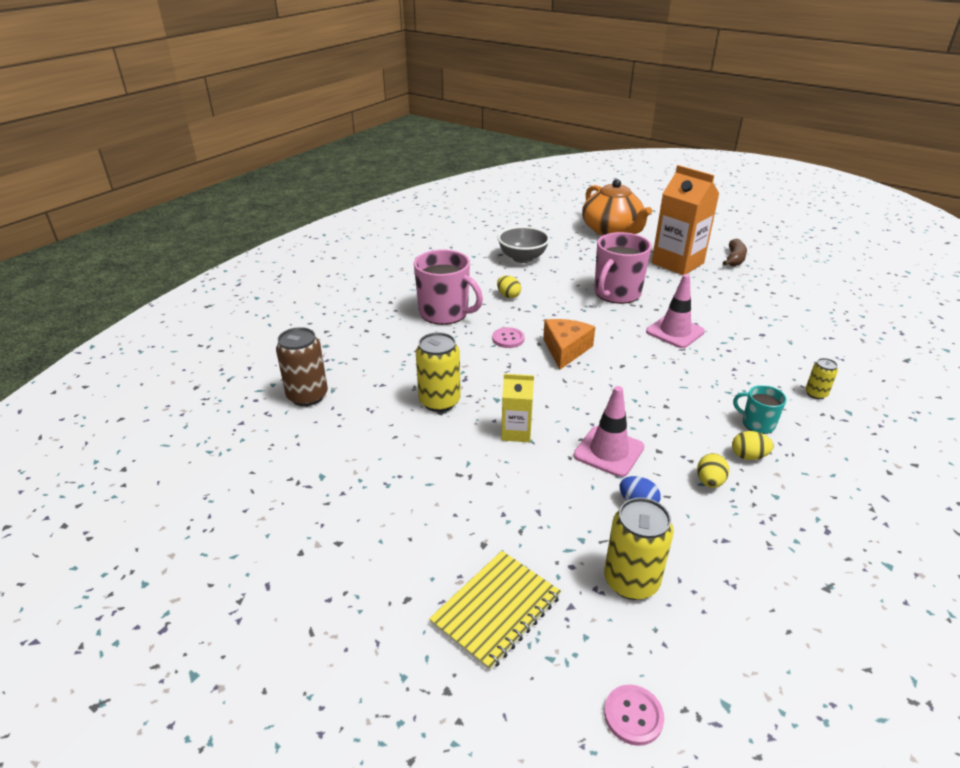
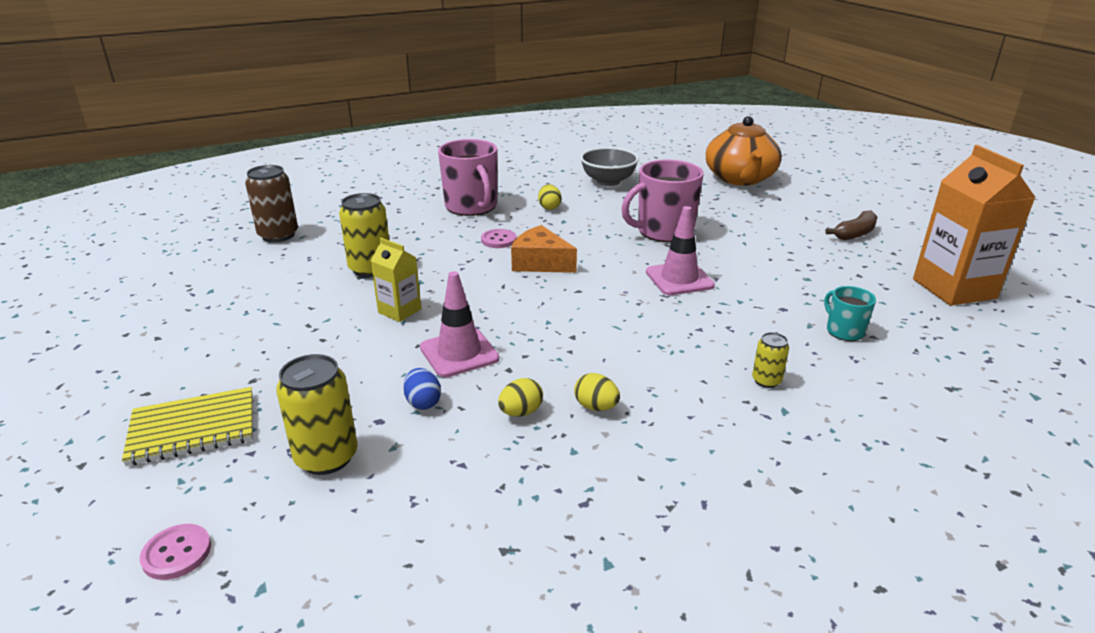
camera: 30 degrees right, 5 degrees down
(565, 350) = (540, 263): orange cheese -> orange cheese turned 105 degrees counterclockwise
(677, 263) = (775, 222): orange carton -> orange carton (954, 289)
(757, 423) = (650, 383): turquoise mug -> turquoise mug (844, 331)

